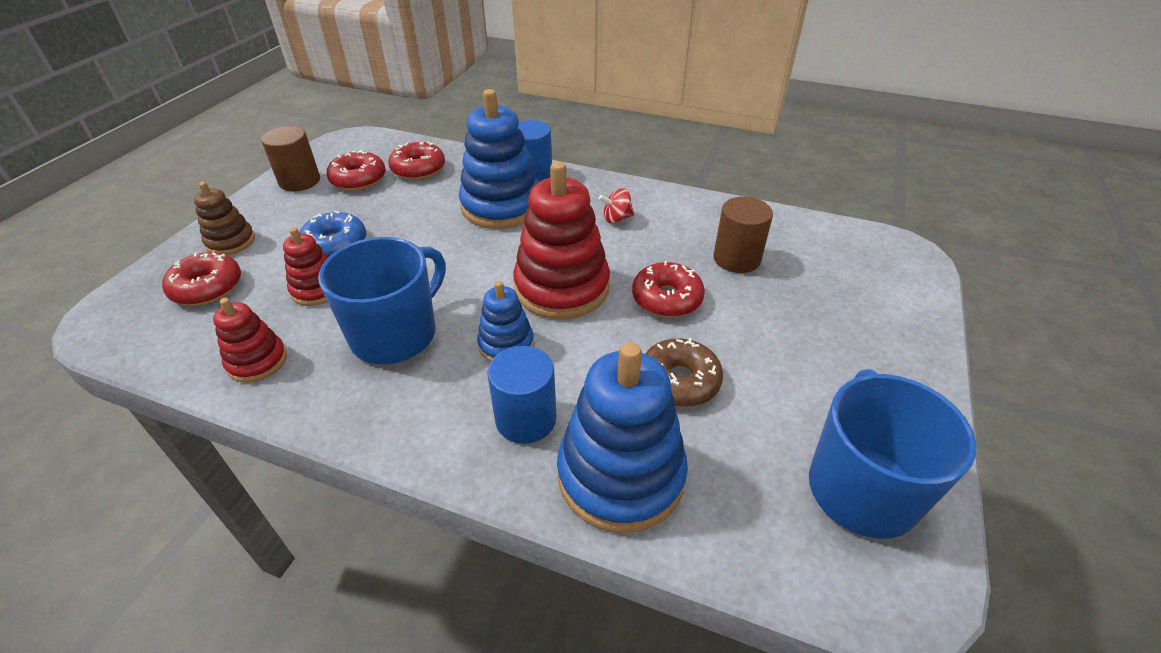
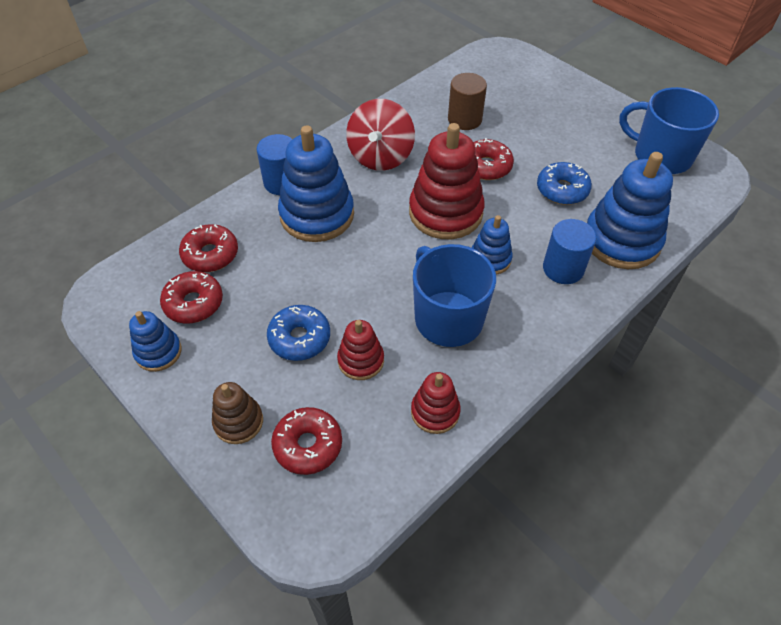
camera: 65 degrees left, 10 degrees up
(299, 181) = (158, 352): brown cylinder -> blue stacking toy
(616, 218) = (380, 157): red spinning top -> red spinning top, size x2.23
(679, 381) = (562, 190): brown donut -> blue donut

